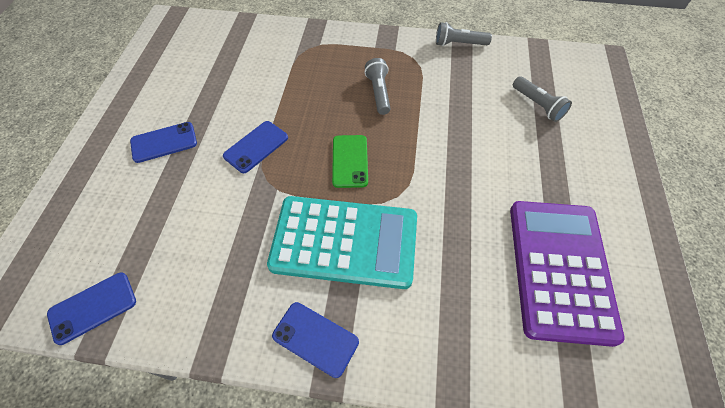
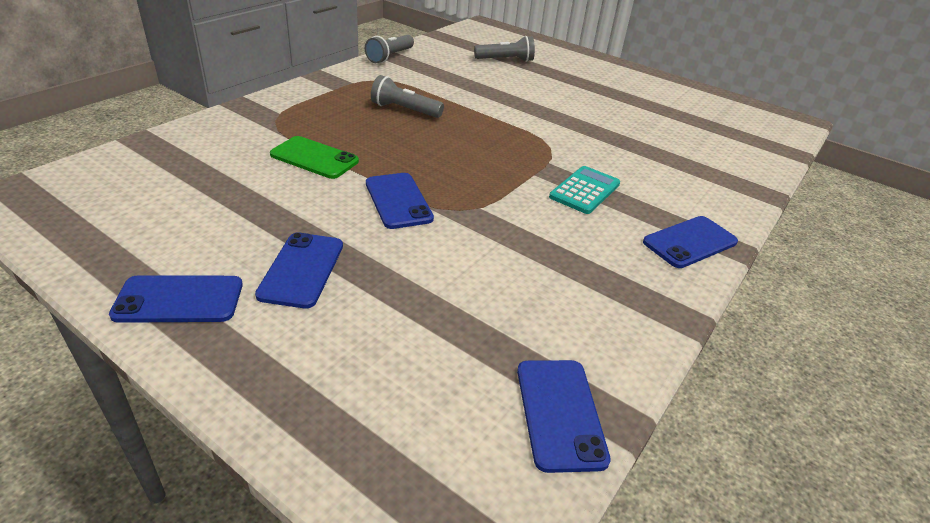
camera: 65 degrees left, 20 degrees down
(120, 115) = (179, 300): none -> blue phone
(344, 242) = (584, 190): turquoise calculator -> turquoise calculator, size x0.46
(350, 161) = (482, 154): green phone -> green phone (314, 158)
(560, 269) = (674, 115): purple calculator -> none

